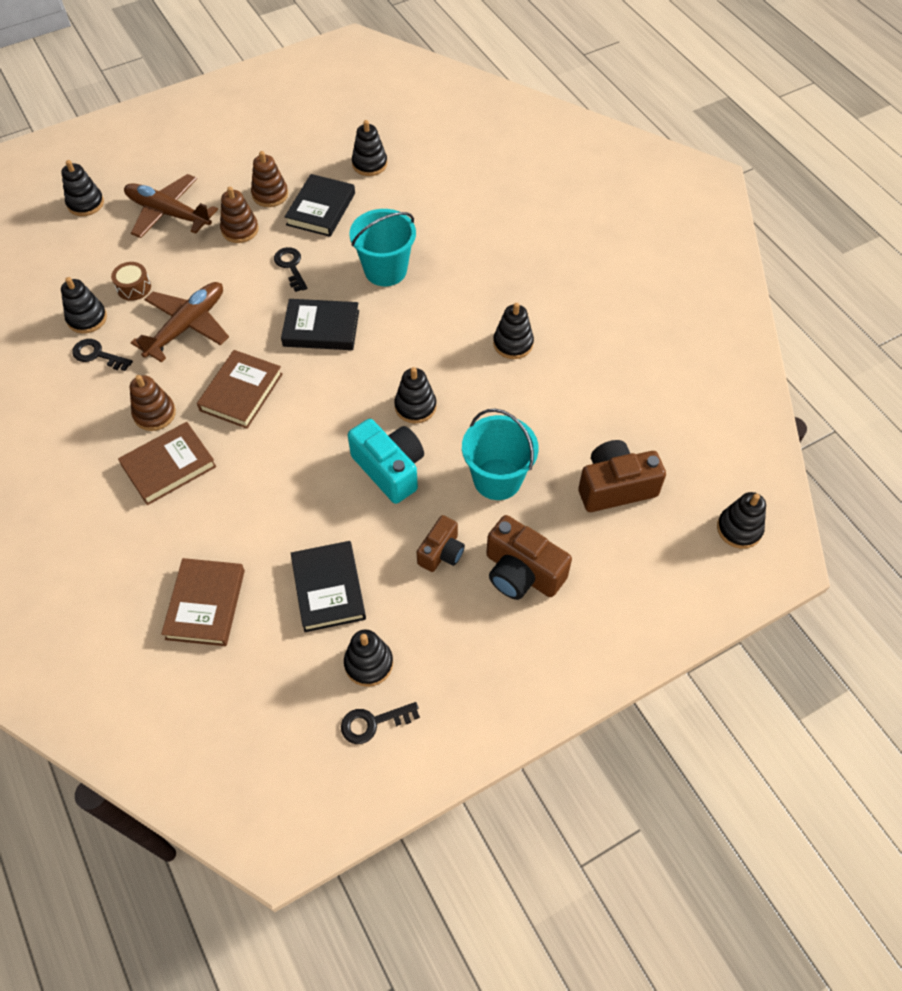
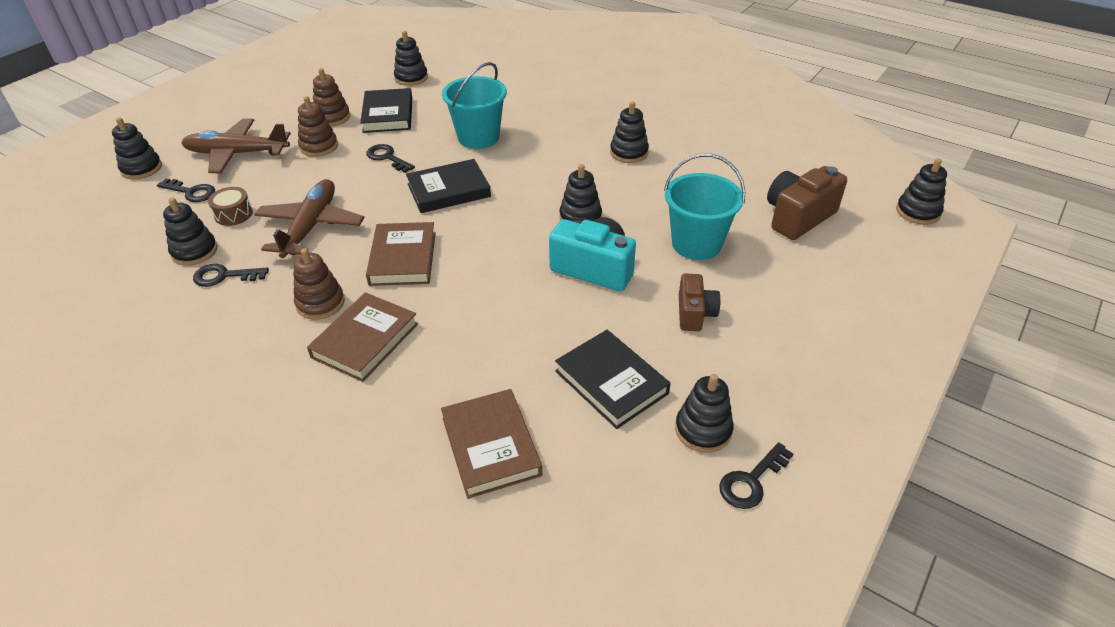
camera: 25 degrees left, 15 degrees down
(112, 248) = (191, 192): none -> black key
(522, 572) = (778, 302): brown camera -> none

